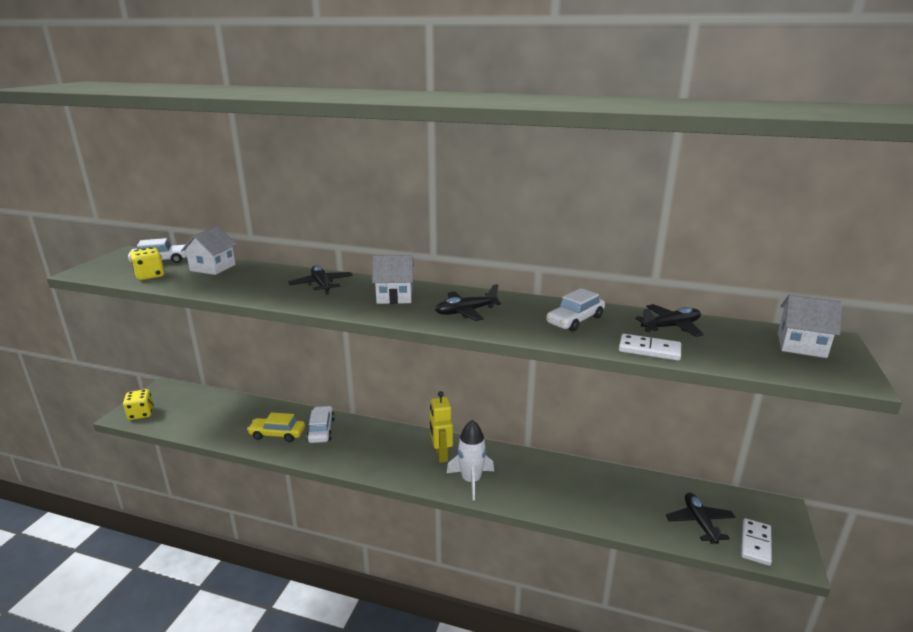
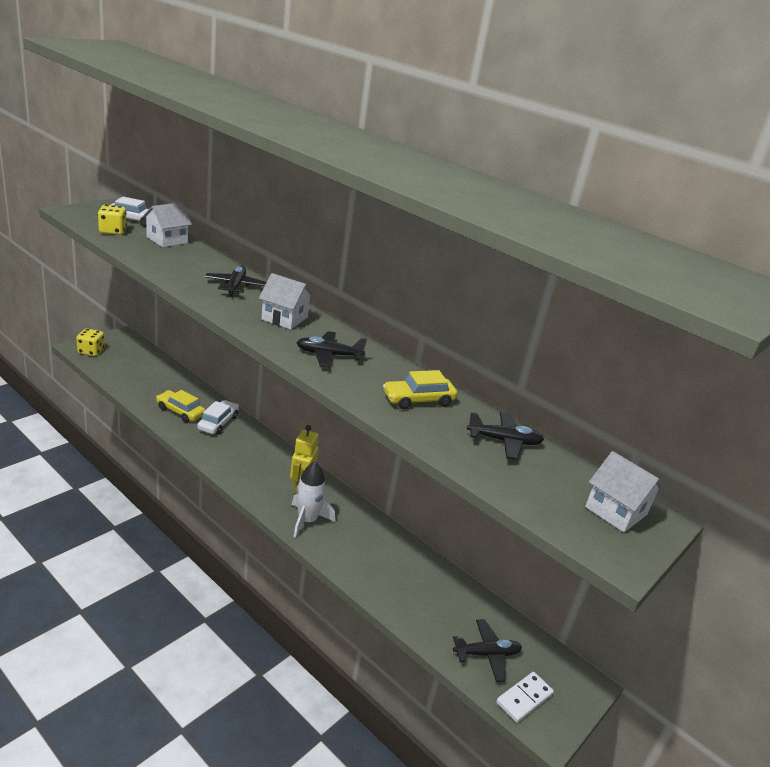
camera: 20 degrees right, 5 degrees up
(575, 320) = (418, 400): white car -> yellow car
(649, 350) = (450, 452): white domino -> none
(699, 522) = (486, 654): black plane -> black plane turned 60 degrees clockwise

